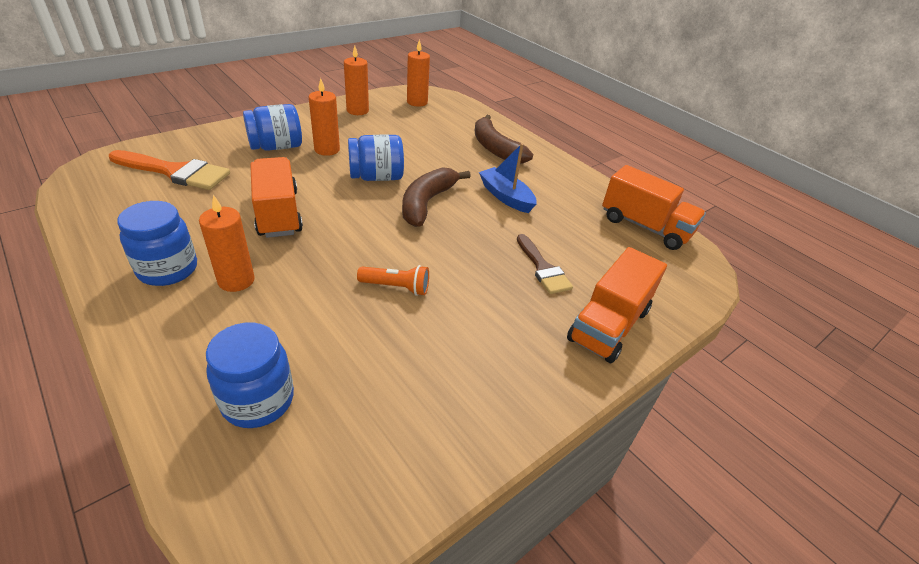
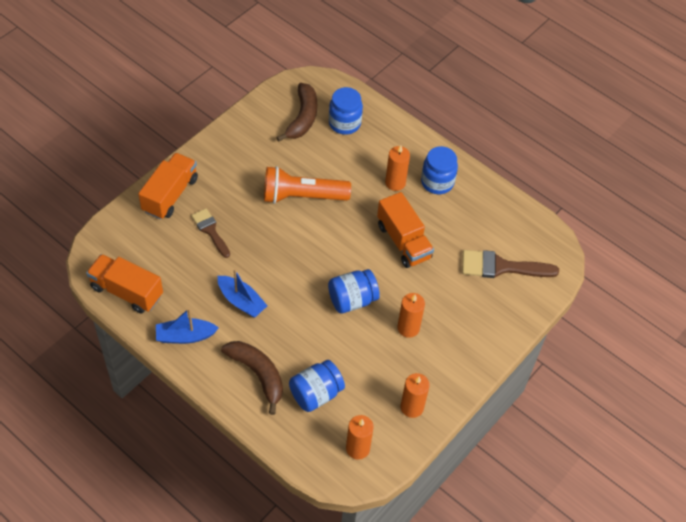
camera: 170 degrees right, 15 degrees up
(176, 172) = (501, 267): orange brush -> brown brush
(276, 147) = (451, 320): blue jar -> blue jar (316, 394)
(396, 287) = (302, 196): orange flashlight -> orange flashlight, size x2.00
(427, 203) = (303, 278): brown banana -> brown banana (302, 118)
(570, 183) = (185, 336): none -> blue boat

